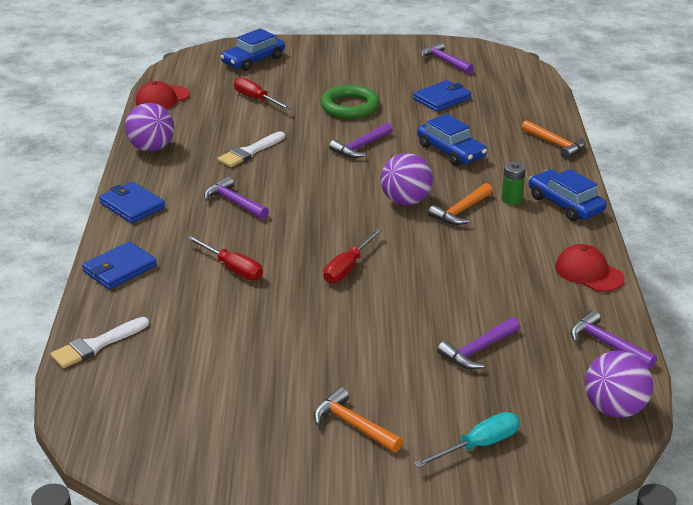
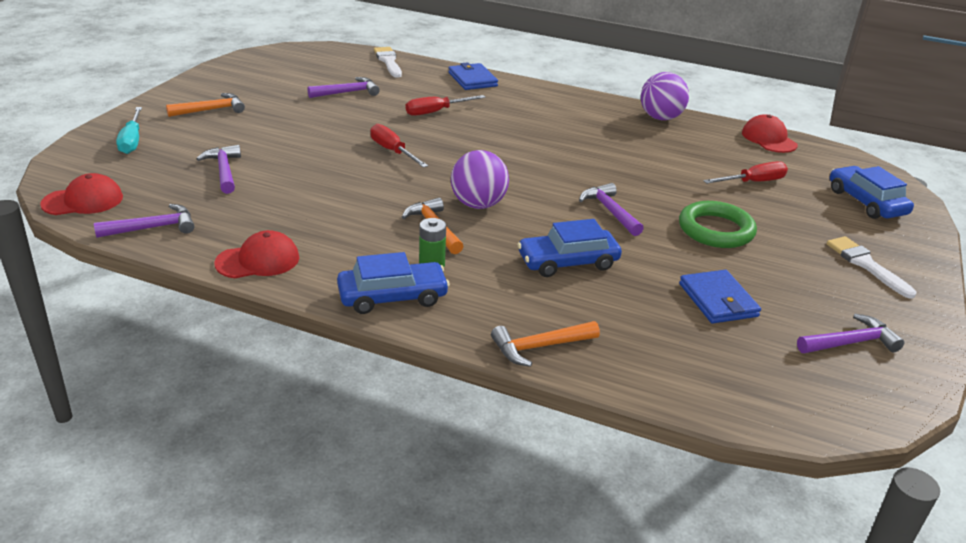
camera: 110 degrees right, 0 degrees up
(132, 205) = (562, 96): blue wallet -> none
(234, 202) = (538, 131): purple hammer -> purple hammer (348, 92)
(250, 152) = (630, 155): white brush -> white brush (866, 265)
(614, 409) = (83, 201): purple ball -> red cap

